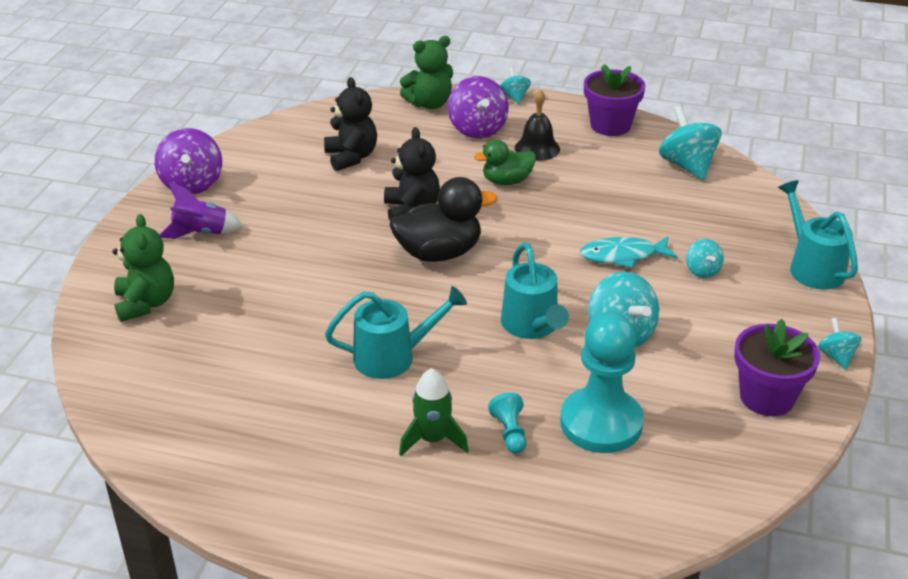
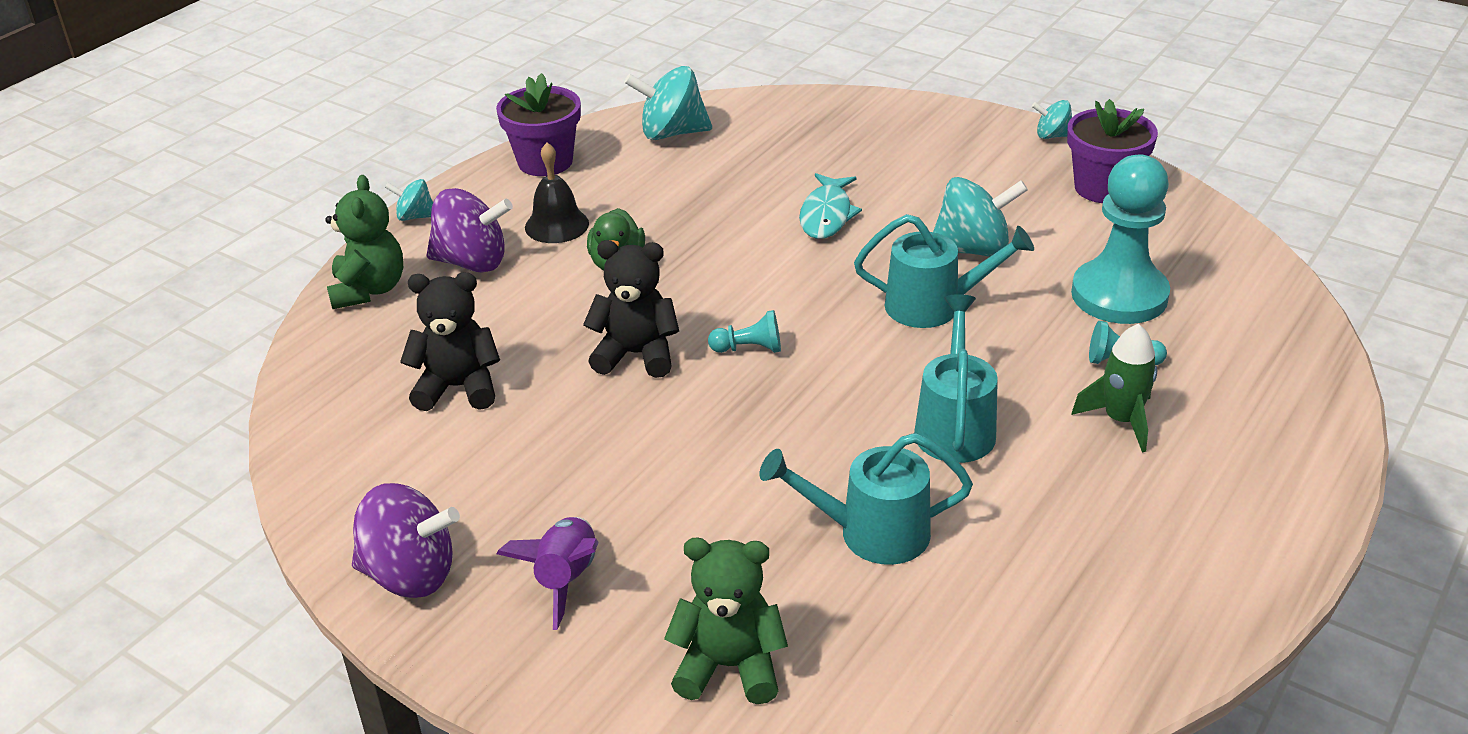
camera: 70 degrees left, 0 degrees up
(439, 253) = (749, 349): black duck -> turquoise pawn
(702, 271) = (880, 173): turquoise spinning top -> none
(811, 266) = (903, 110): turquoise watering can -> turquoise watering can (870, 533)

